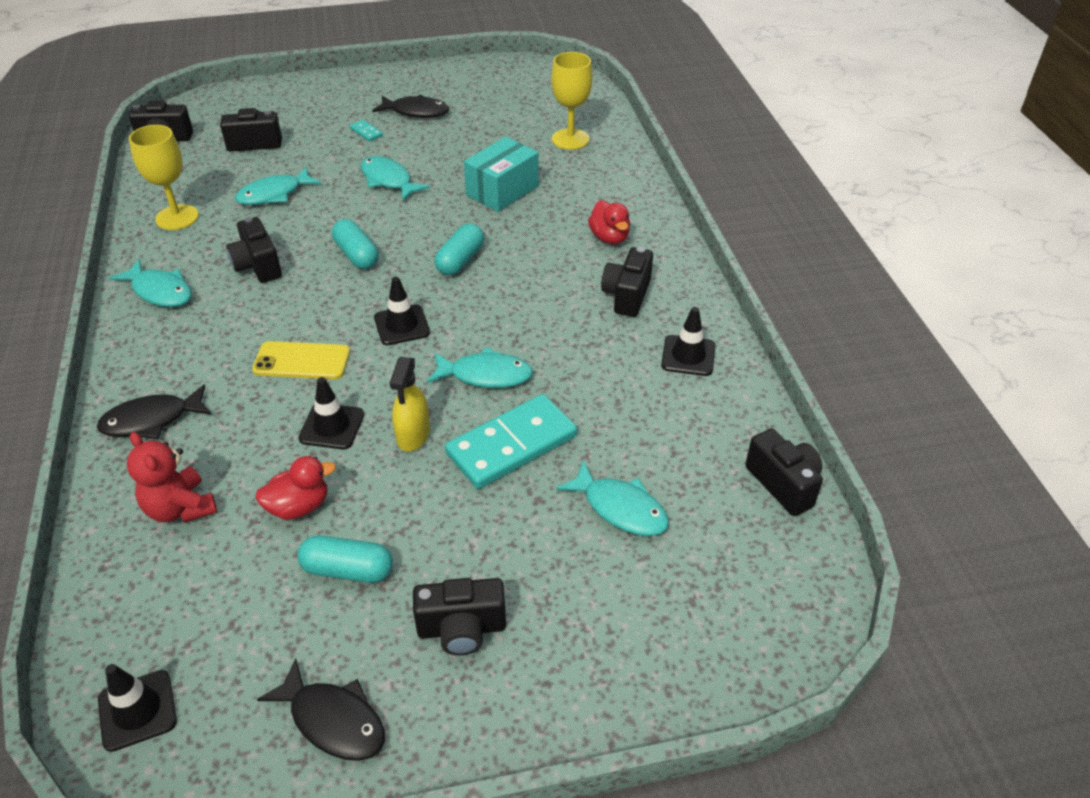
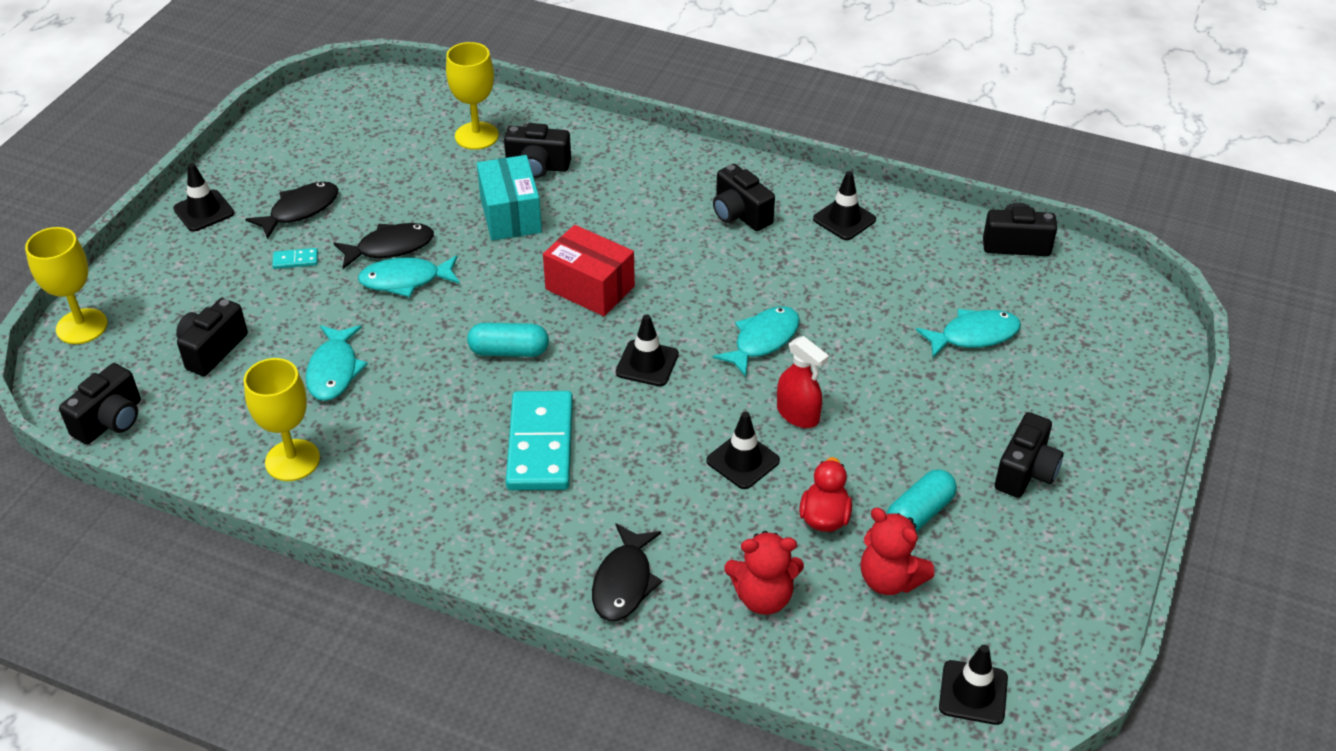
camera: 55 degrees left, 0 degrees up
(160, 291) = (418, 515): turquoise fish -> none
(238, 93) = (82, 326): none -> yellow goblet
(250, 584) = (890, 579): none -> red teddy bear
(257, 266) = (452, 427): black camera -> black camera (537, 167)
(302, 361) = (635, 448): yellow phone -> none
(333, 720) = (1060, 576): black fish -> black fish (390, 247)
(379, 82) = (204, 211): none -> black traffic cone
(413, 435) = (798, 414): yellow spray bottle -> red spray bottle
(460, 260) = (590, 288): turquoise capsule -> red box
(512, 445) = (859, 362): turquoise domino -> turquoise domino (540, 444)
(609, 237) = (652, 186): red duck -> none

